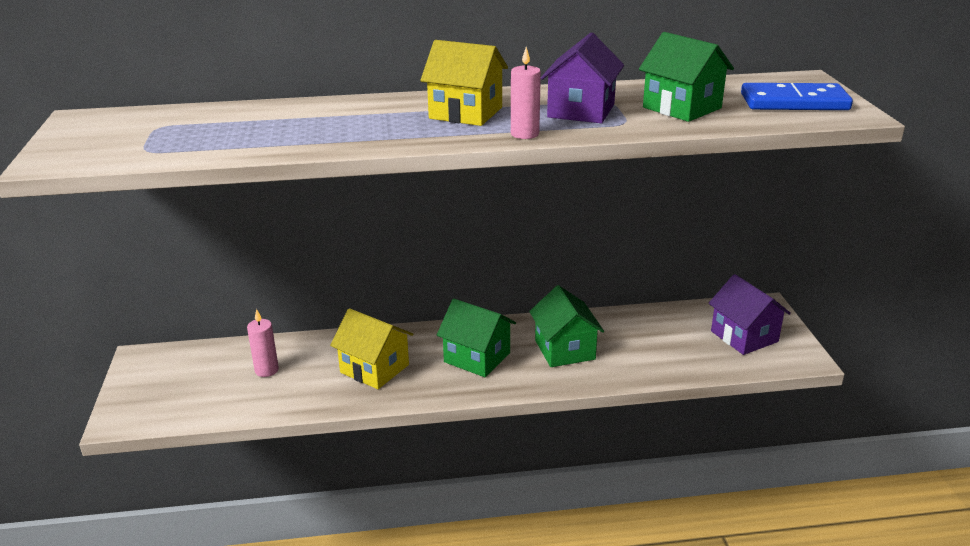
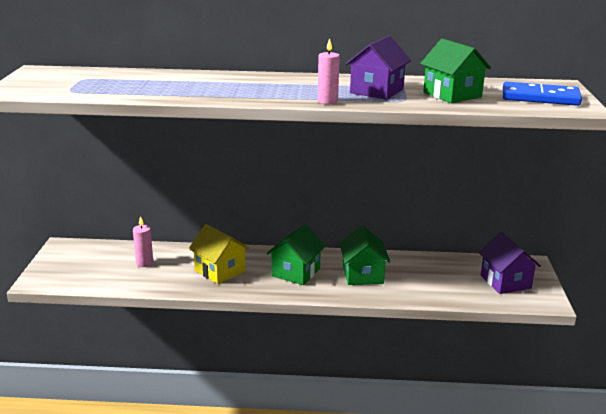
camera: 10 degrees right, 5 degrees down
(466, 113) = (294, 86): yellow house -> none
(477, 357) = (296, 272): green house -> green house turned 75 degrees clockwise

